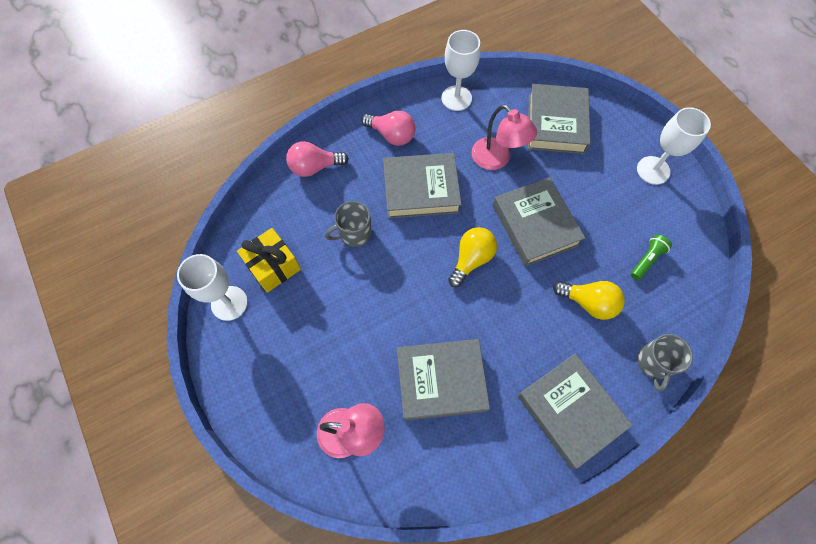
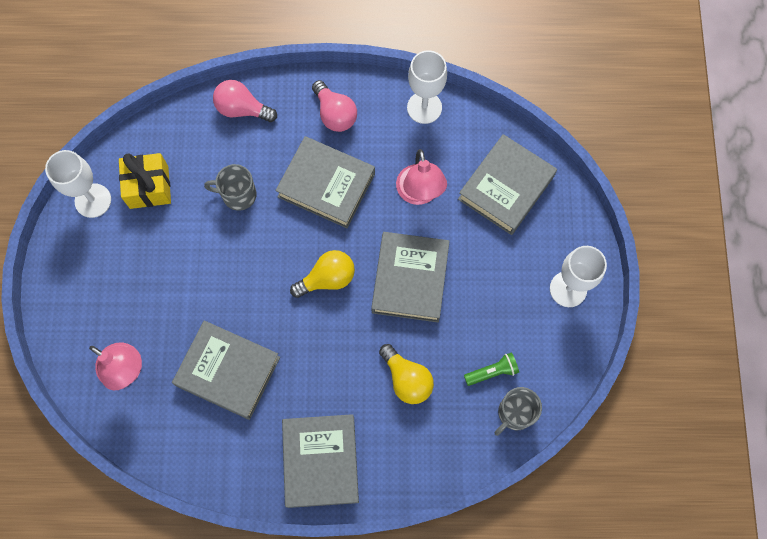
camera: 30 degrees right, 5 degrees up
(653, 363) = (426, 466): grey mug -> grey mug (515, 413)

